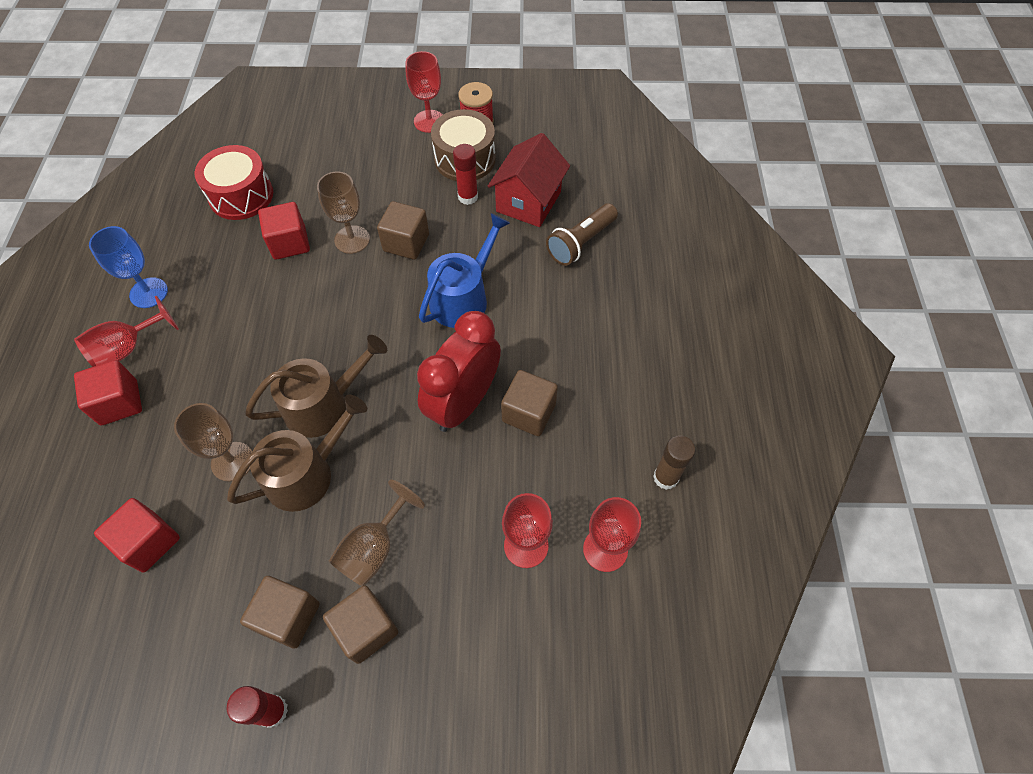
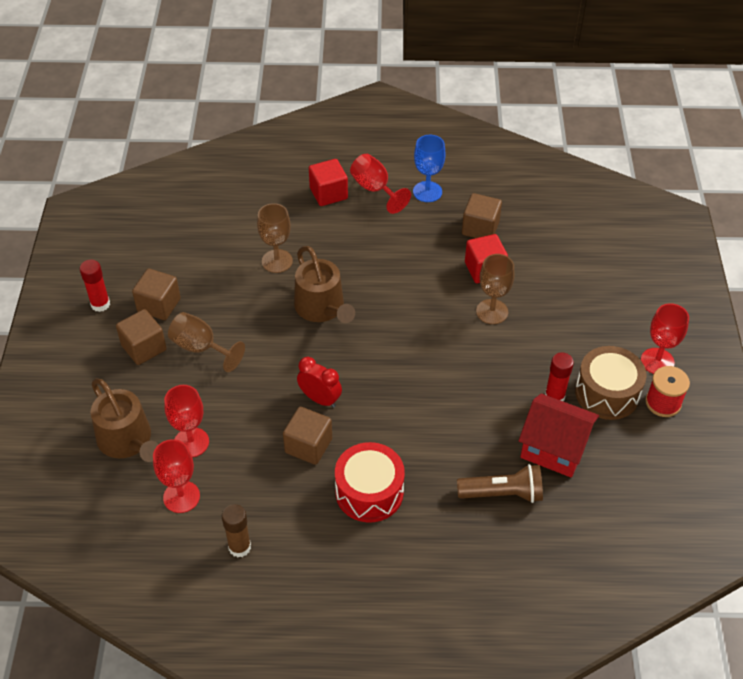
camera: 90 degrees right, 10 degrees down
(149, 542) = (220, 227): red cube -> none
(241, 195) = (536, 231): red drum -> red drum (369, 492)
(306, 473) = (264, 304): brown watering can -> brown watering can (127, 440)
(406, 243) = (491, 351): brown cube -> brown cube (480, 228)
(463, 297) = (430, 396): blue watering can -> none
(463, 403) = (320, 399): red clock -> red clock, size x0.56
(581, 243) = (502, 493): brown flashlight -> brown flashlight turned 135 degrees clockwise

